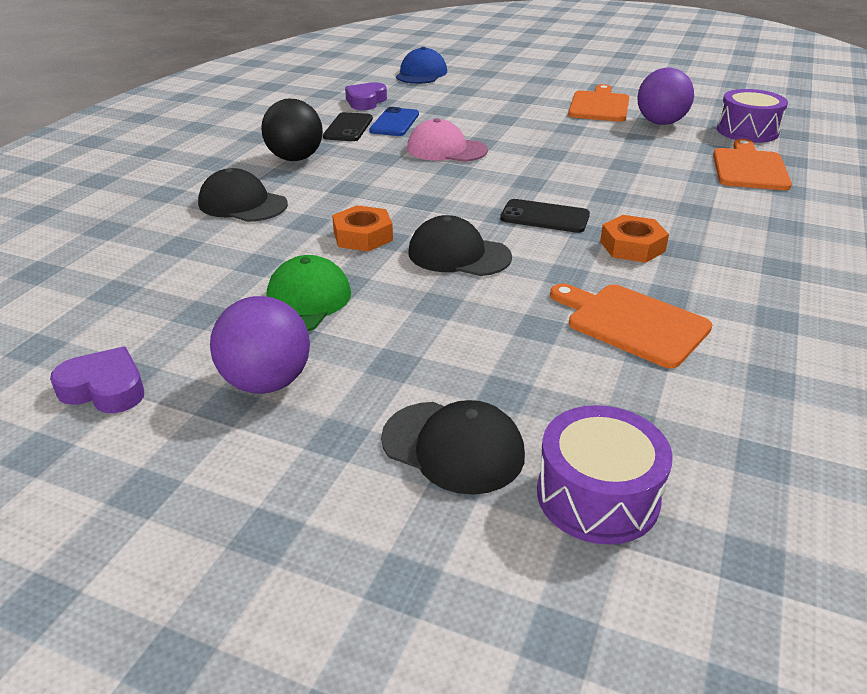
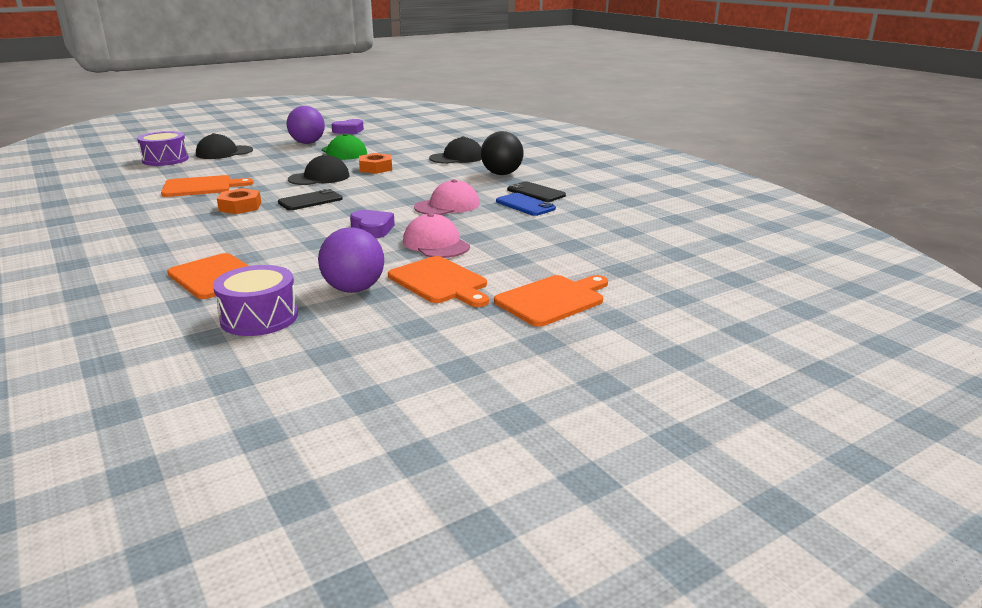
camera: 125 degrees right, 10 degrees down
(366, 101) = (590, 208): purple heart -> purple heart (372, 229)
(421, 74) = (650, 242): blue cap -> none
(542, 126) = (436, 244): none -> pink cap
(563, 77) = (553, 300): none -> orange cutting board

